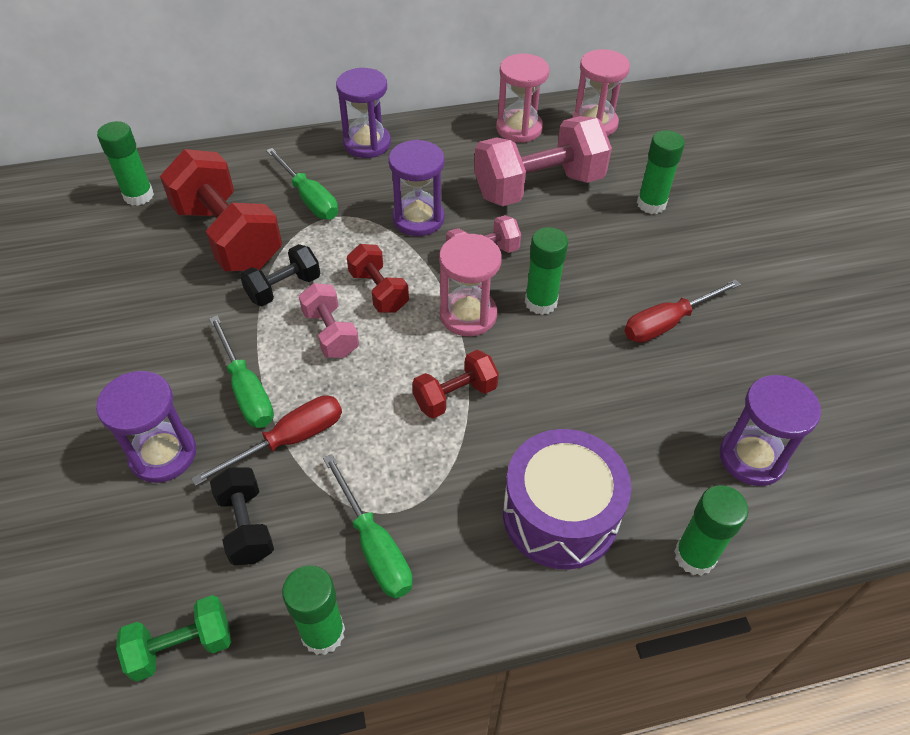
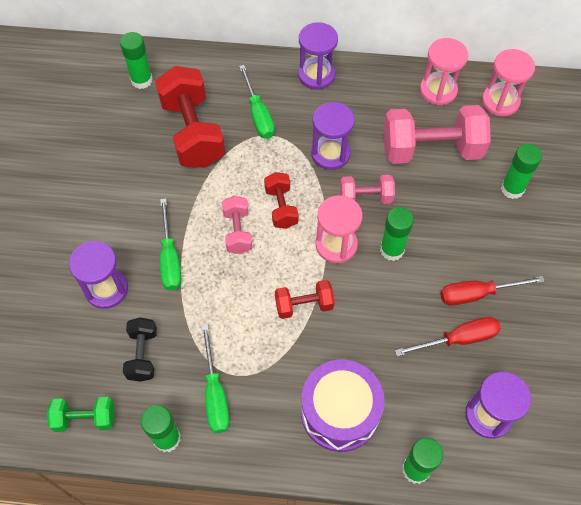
camera: 20 degrees right, 10 degrees up
(283, 288) = (217, 186): black dumbbell -> none
(289, 440) = (186, 304): red screwdriver -> red screwdriver (458, 339)

